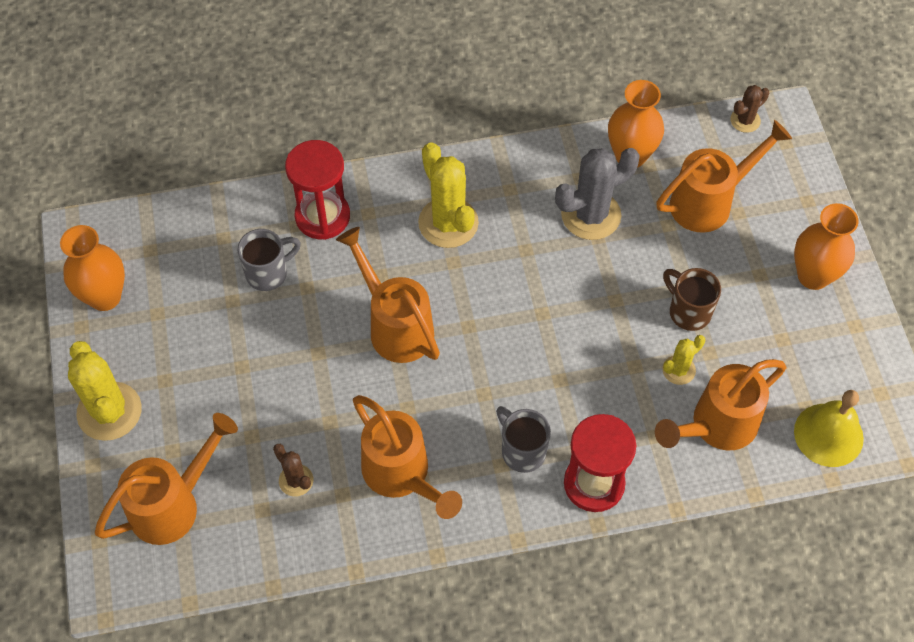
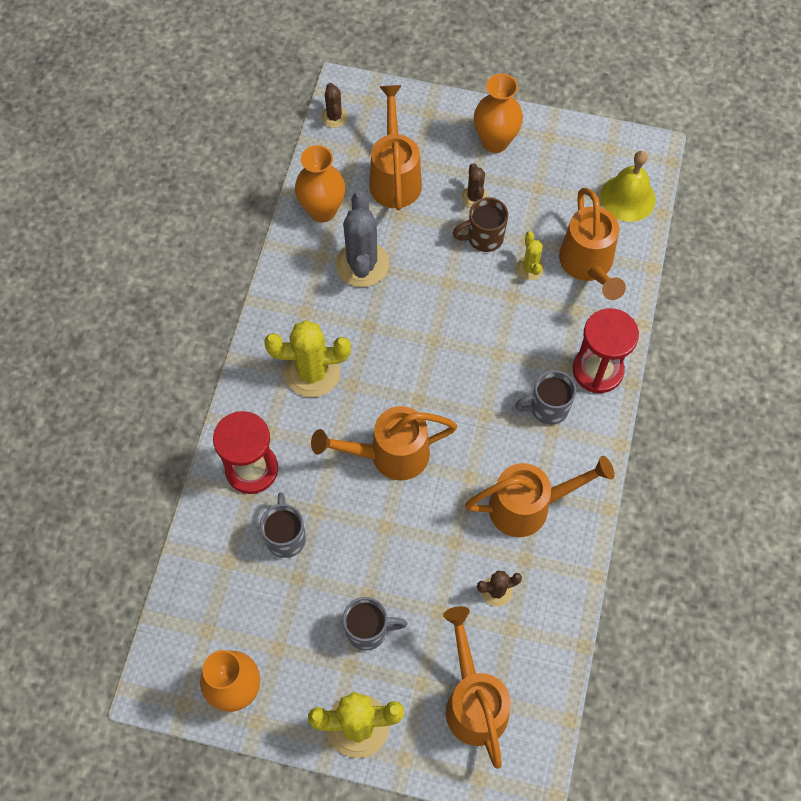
camera: 65 degrees left, 5 degrees up
(206, 382) = (368, 630): none -> grey mug
(732, 283) = (474, 197): none -> brown cactus

